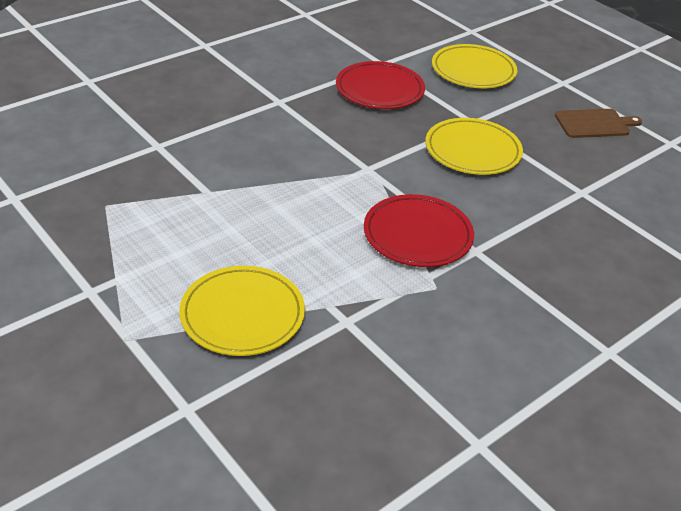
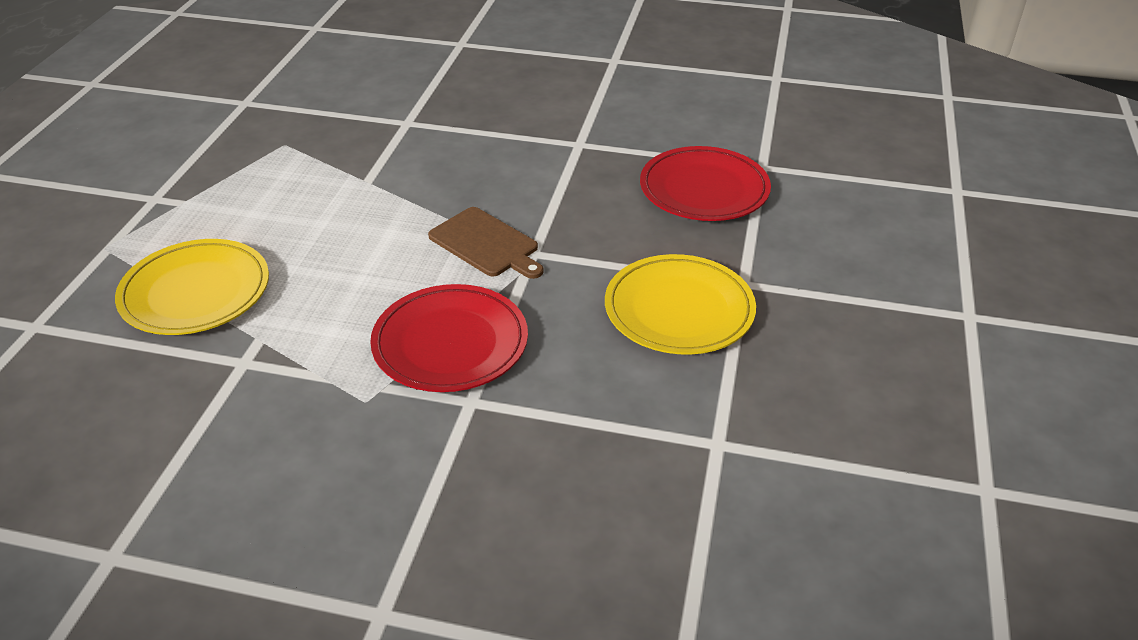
camera: 55 degrees right, 0 degrees up
(473, 71) = (863, 233): yellow plate -> none
(594, 124) = (911, 388): brown cutting board -> brown cutting board (486, 244)

